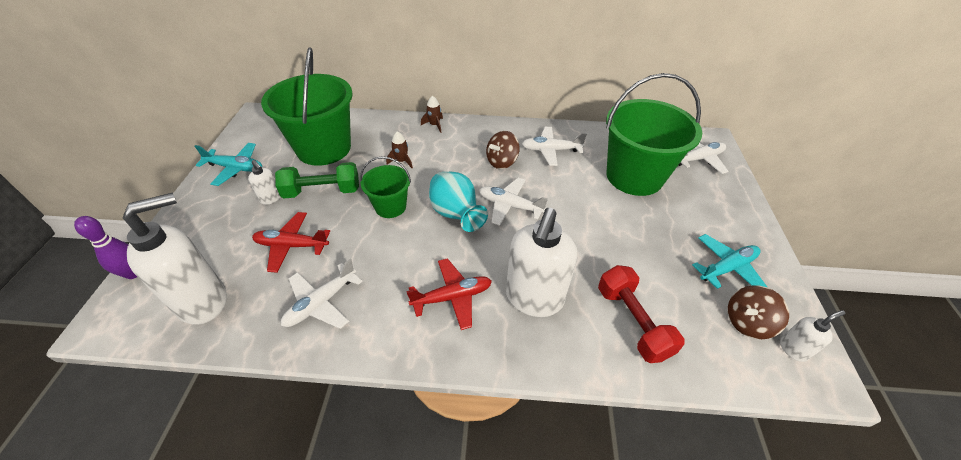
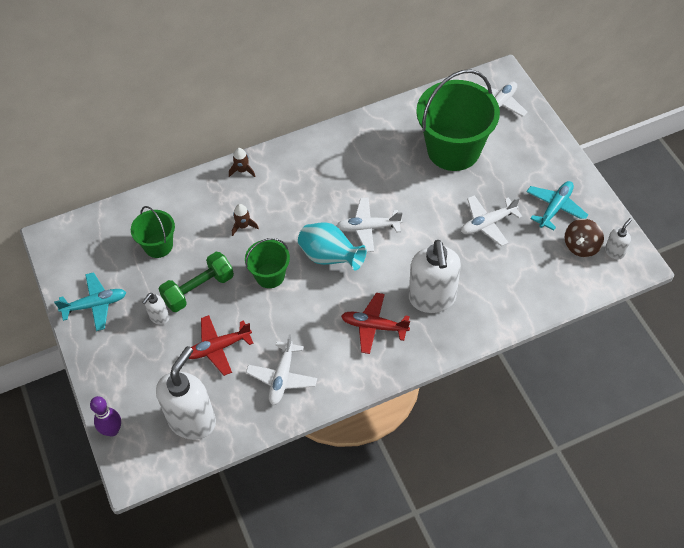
camera: 25 degrees left, 10 degrees up
(271, 198) = (159, 317): white soap dispenser -> white soap dispenser turned 105 degrees clockwise
(324, 148) = (158, 245): green bucket -> green bucket, size x0.52
(452, 297) = (374, 326): red plane -> red plane turned 120 degrees counterclockwise
(502, 162) = (333, 185): brown spinning top -> none
(551, 150) = (369, 152): white plane -> white plane (487, 223)
(632, 322) = (507, 283): red dumbbell -> none

